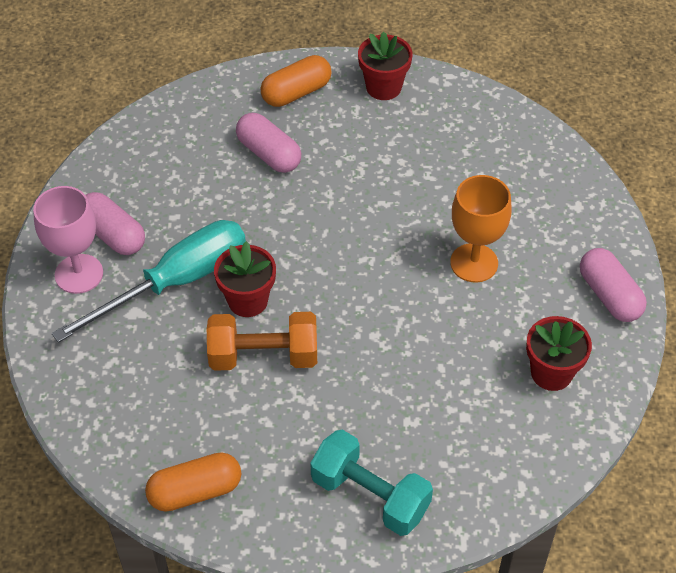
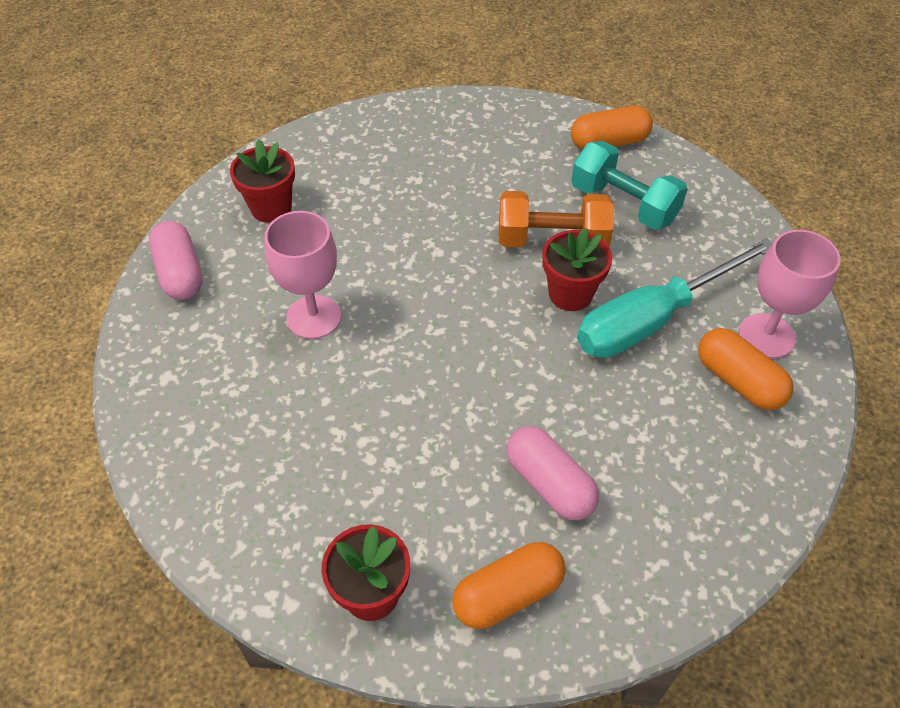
camera: 175 degrees left, 0 degrees up
(113, 234) = (738, 381): pink capsule -> orange capsule
(370, 495) = (459, 131): turquoise dumbbell -> turquoise dumbbell (623, 204)
(474, 263) = (314, 317): orange goblet -> pink goblet

